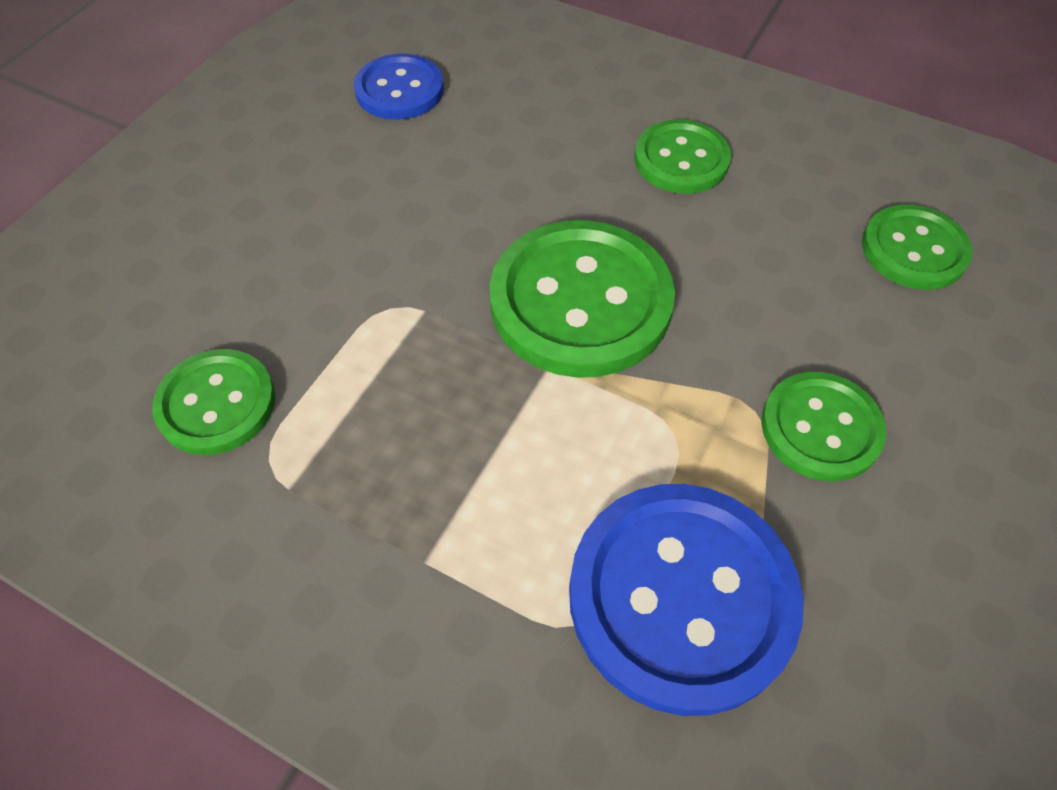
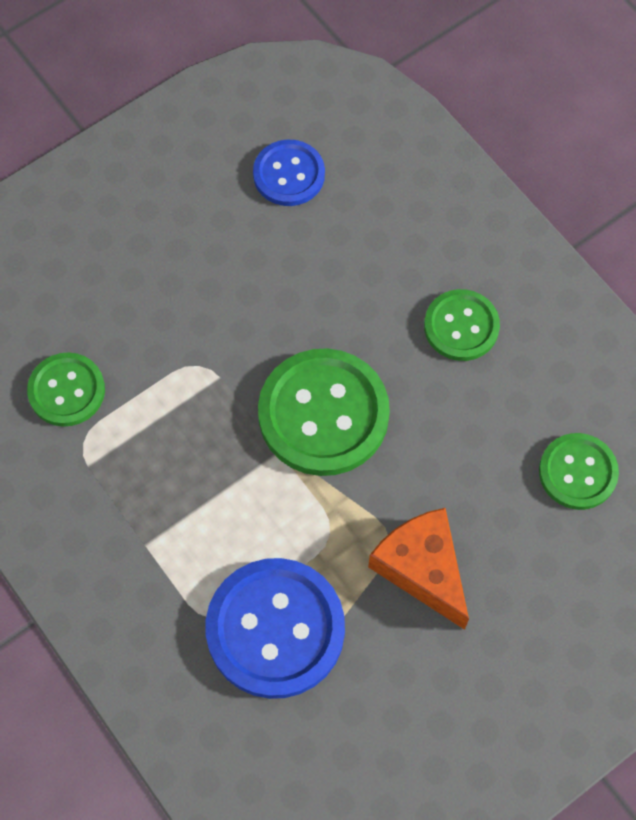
camera: 25 degrees right, 10 degrees up
(820, 428) = (422, 569): green button -> orange cheese

